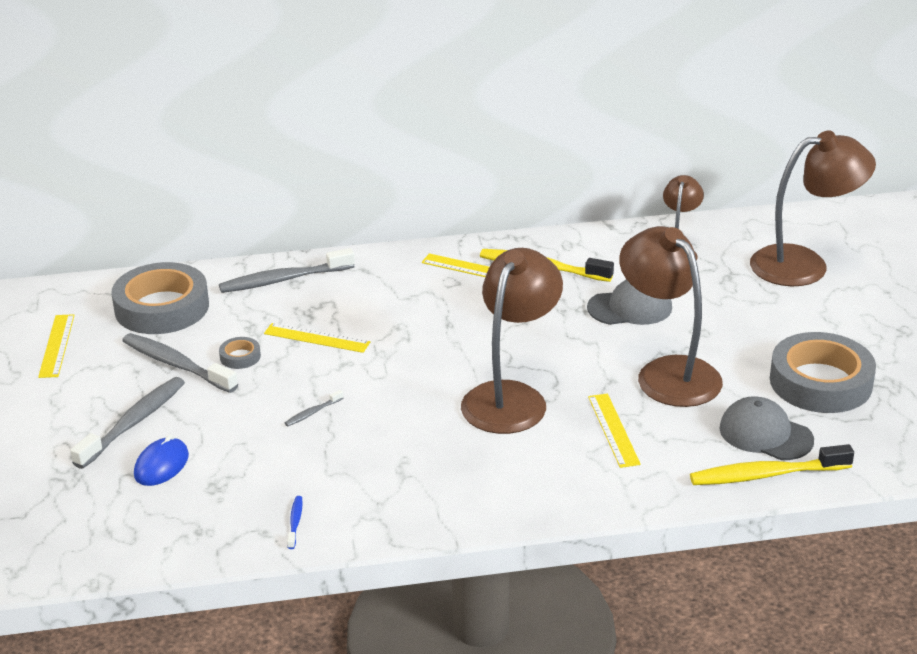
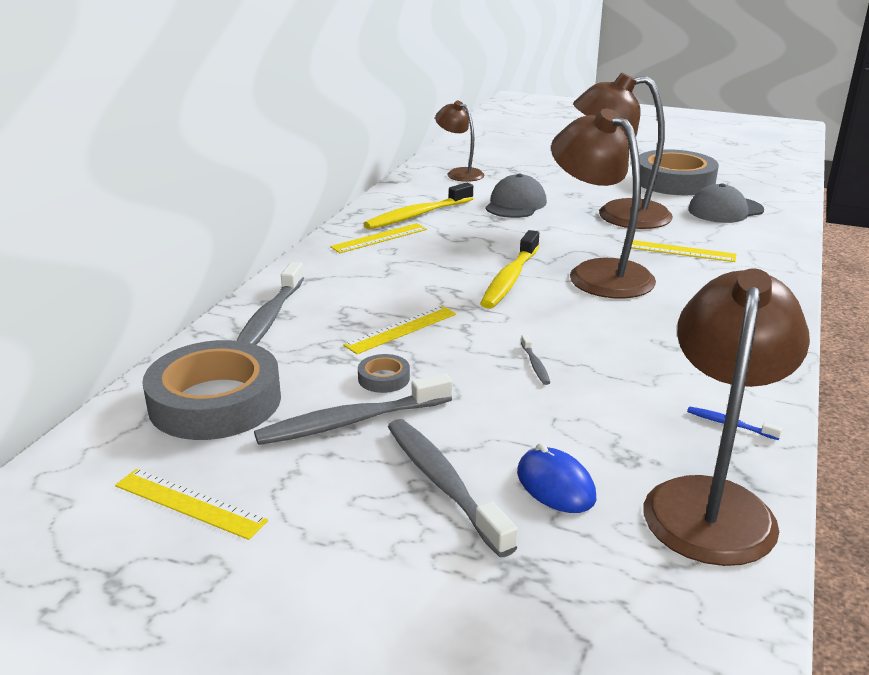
camera: 60 degrees left, 5 degrees down
(765, 475) = (776, 223): yellow toothbrush -> yellow toothbrush (510, 279)
(804, 264) = (526, 149): brown lamp -> brown lamp (711, 502)

